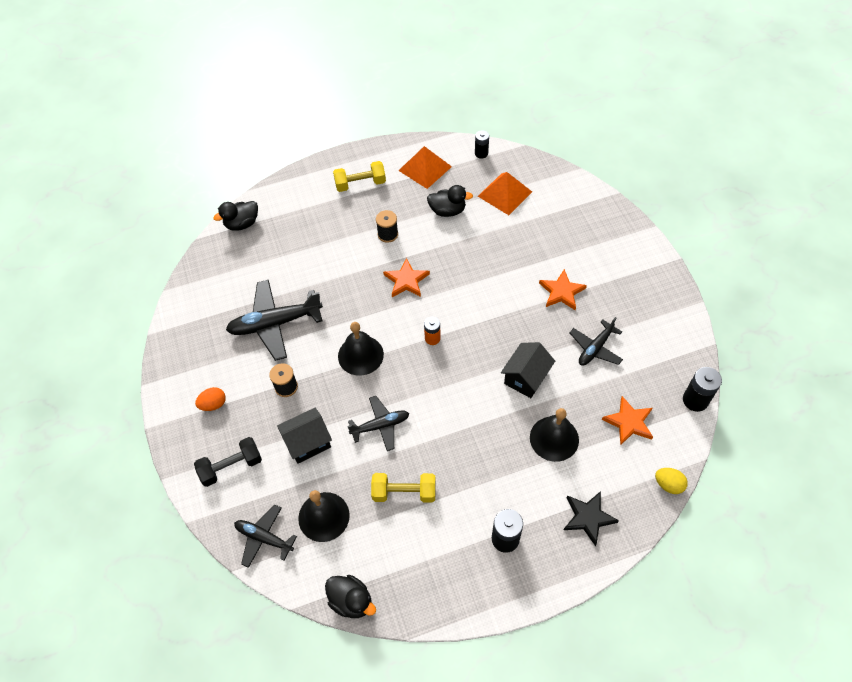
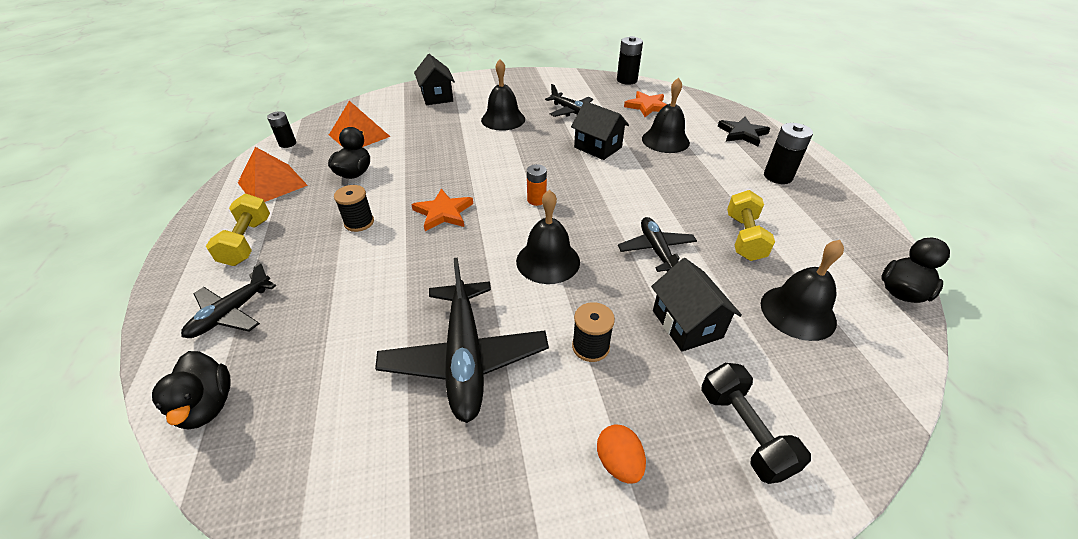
camera: 85 degrees left, 15 degrees down
(264, 538) = (855, 384): black plane -> black plane (231, 313)
(561, 292) = (503, 119): orange star -> black bell
(594, 228) = (437, 97): none -> black house
(668, 484) = (703, 99): yellow egg -> none

